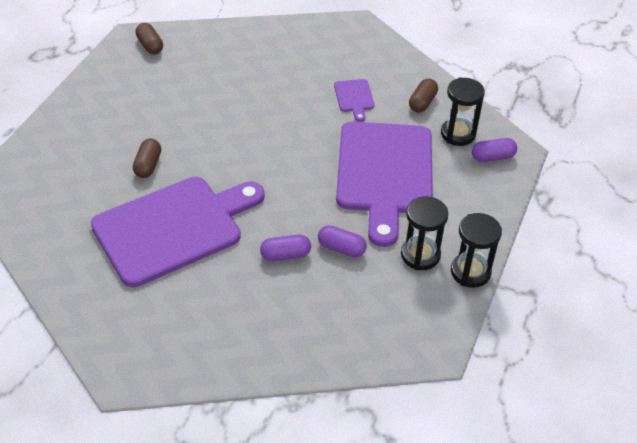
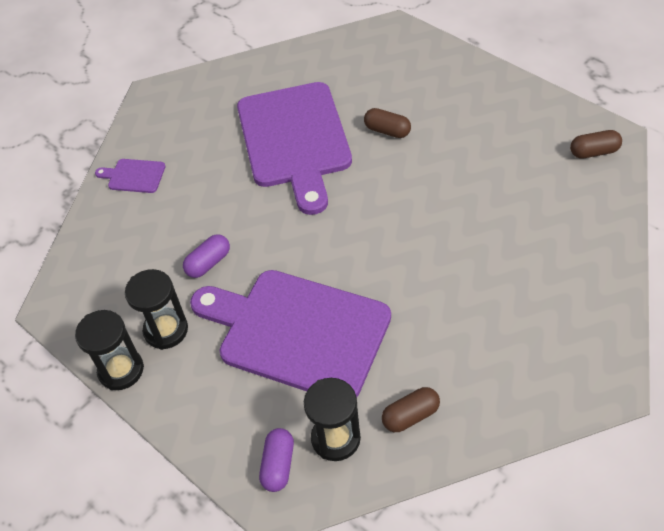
camera: 115 degrees right, 5 degrees up
(285, 255) = (222, 216): purple capsule -> none
(354, 97) = (443, 337): purple cutting board -> purple cutting board (134, 176)
(422, 103) = (410, 416): brown capsule -> brown capsule turned 75 degrees counterclockwise

